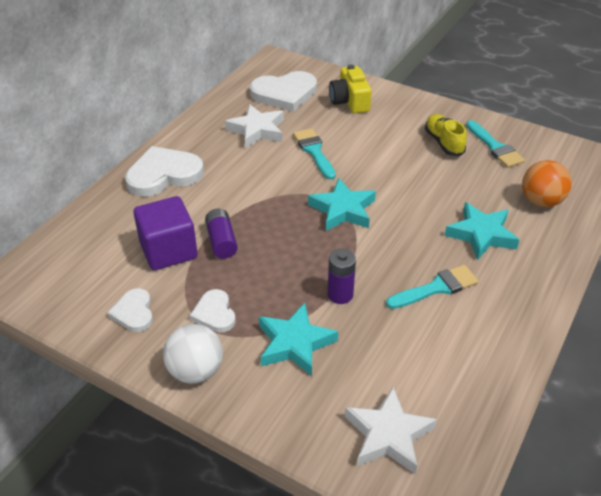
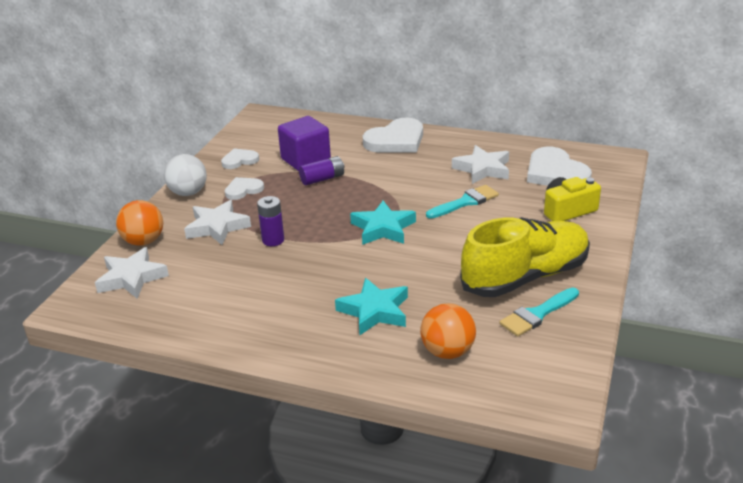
camera: 80 degrees right, 10 degrees down
(164, 174) = (396, 140): white heart -> white heart turned 90 degrees clockwise
(295, 343) = (217, 227): turquoise star -> white star
(305, 422) = (144, 241): none -> orange ball
(436, 288) = (291, 289): turquoise brush -> none
(443, 142) = (525, 277): yellow shoe -> yellow shoe, size x2.01

